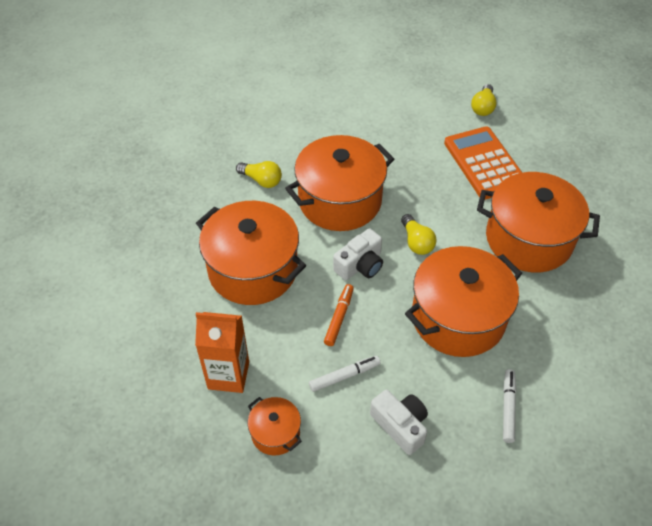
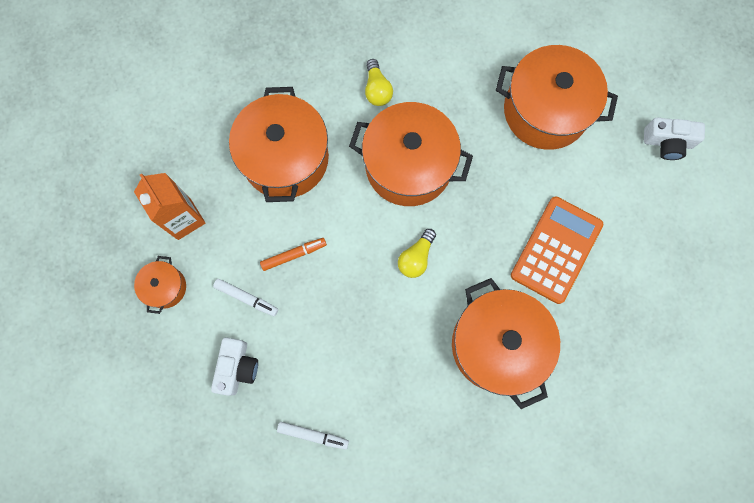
camera: 50 degrees right, 25 degrees up
(360, 265) = (356, 232): white camera -> white camera (667, 142)
(458, 318) = (366, 343): orange pot -> orange pot (545, 111)
(483, 107) = (629, 200): yellow light bulb -> none
(508, 408) = (313, 435): white marker -> white marker turned 45 degrees clockwise

